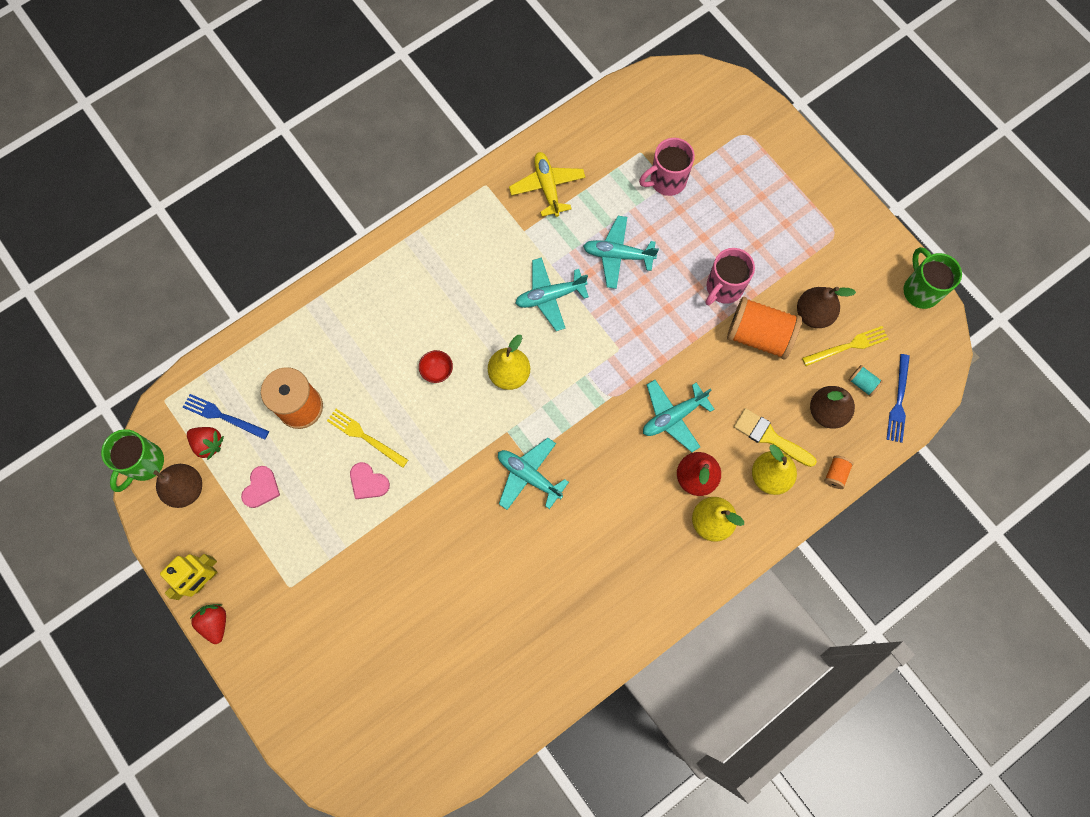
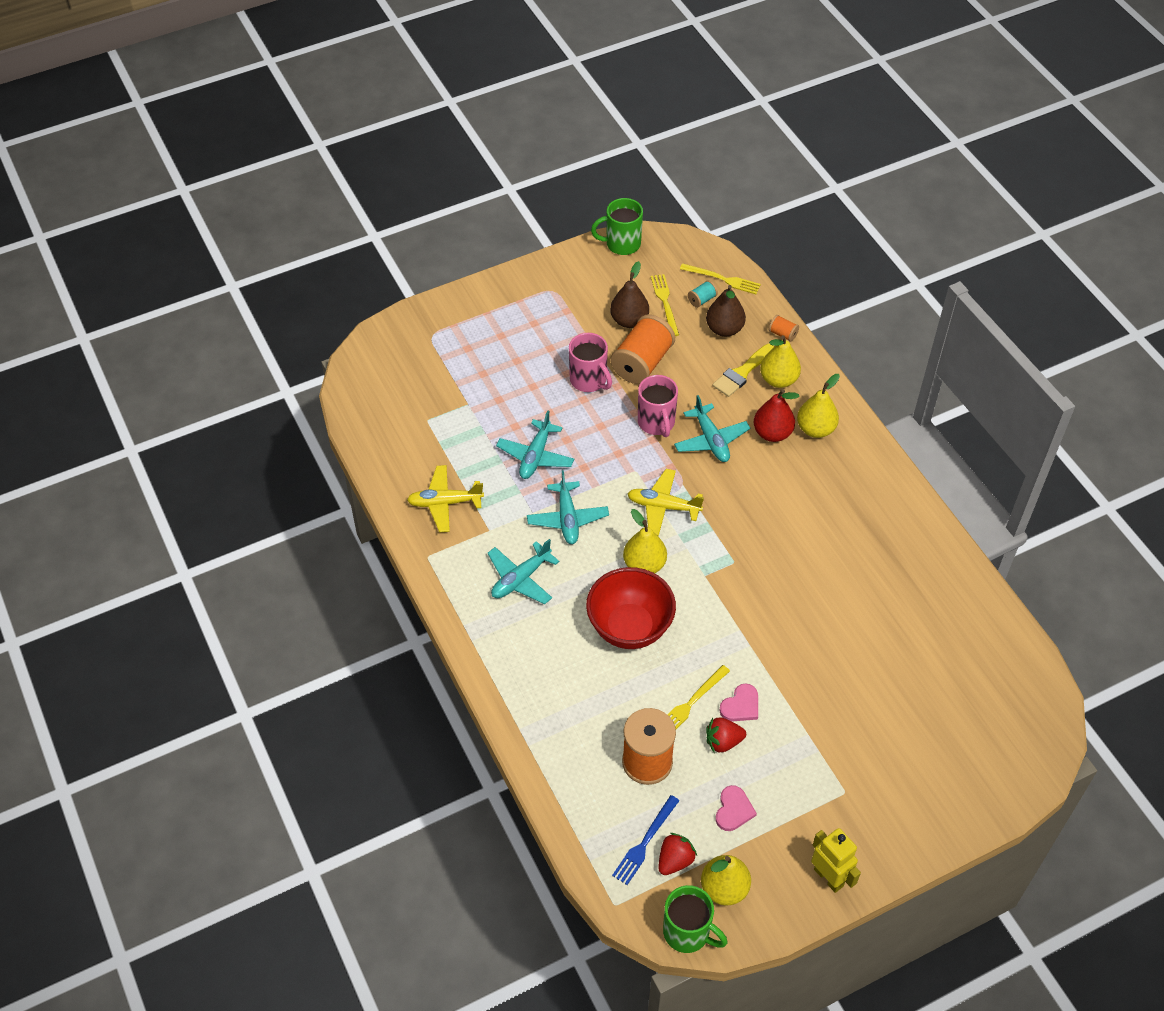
camera: 80 degrees left, 20 degrees down
(186, 489) = (724, 888): brown pear -> yellow pear
(215, 623) = (877, 869): red strawberry -> red strawberry (723, 741)
(261, 488) = (733, 810): pink heart -> pink heart turned 75 degrees clockwise
(437, 371) = (630, 628): red bowl -> red bowl, size x2.45
(529, 476) = (753, 563): turquoise plane -> turquoise plane (520, 579)
(581, 382) = (663, 507): none -> yellow plane
(666, 181) = (465, 404): pink mug -> pink mug (656, 423)
(898, 401) = (722, 279): blue fork -> yellow fork

